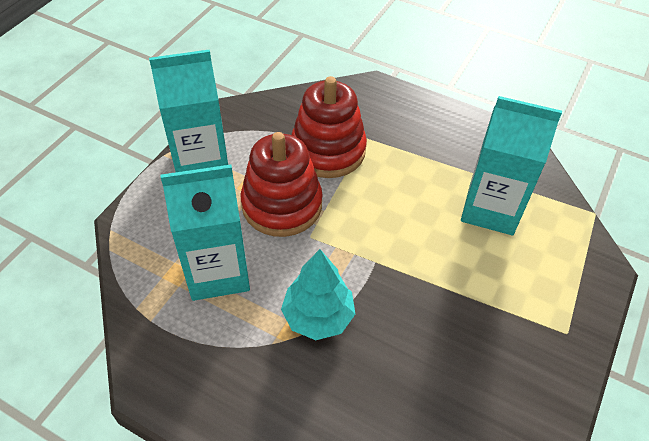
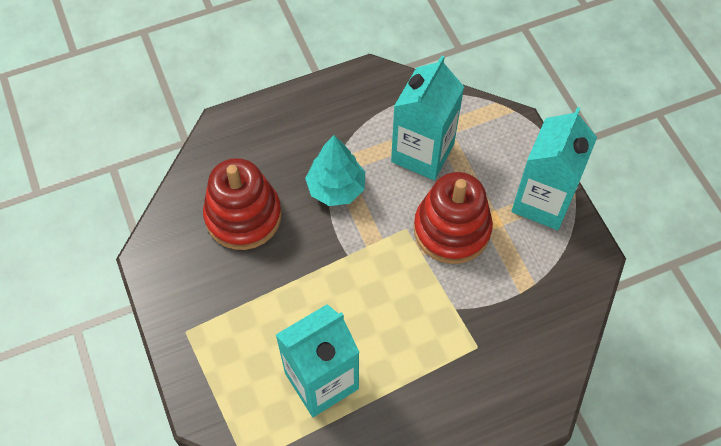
camera: 130 degrees right, 10 degrees up
(328, 150) = (485, 304): red stacking toy -> red stacking toy (243, 216)

